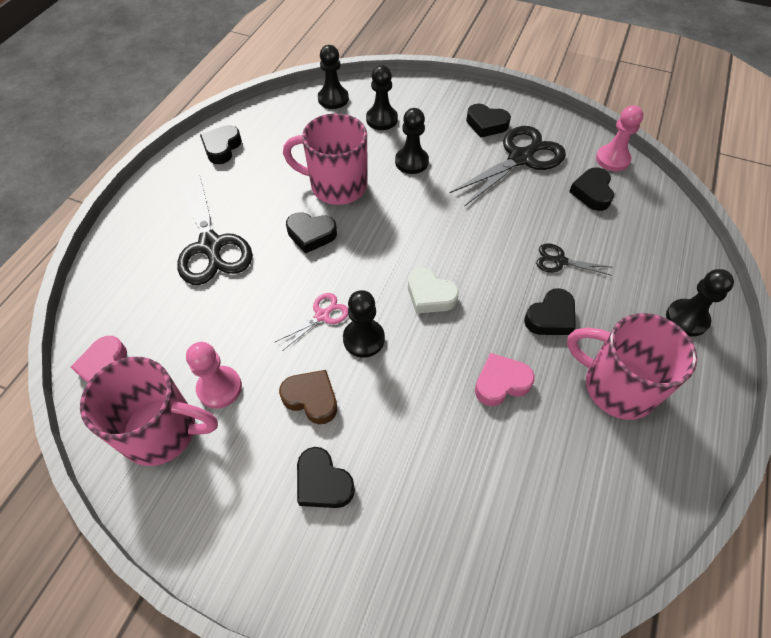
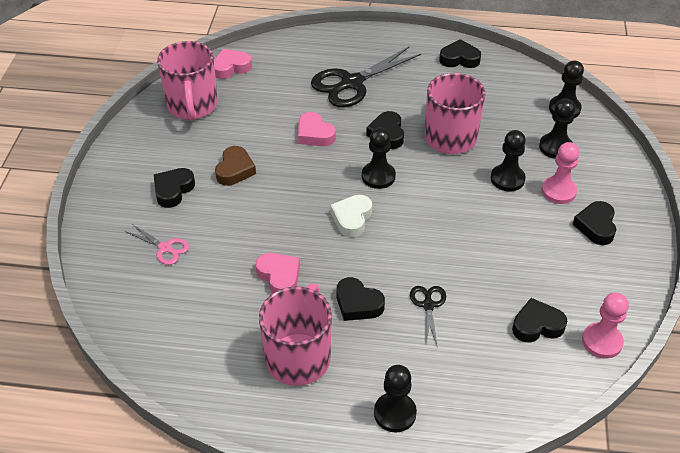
camera: 75 degrees right, 10 degrees down
(219, 388) = (231, 122): pink pawn -> pink pawn (558, 191)
(282, 301) = (314, 134): none -> pink heart
(322, 315) = (308, 159): pink scissors -> pink scissors (165, 248)
(363, 339) = (295, 187): black pawn -> black pawn (378, 176)
(520, 158) = (558, 260): black scissors -> none

